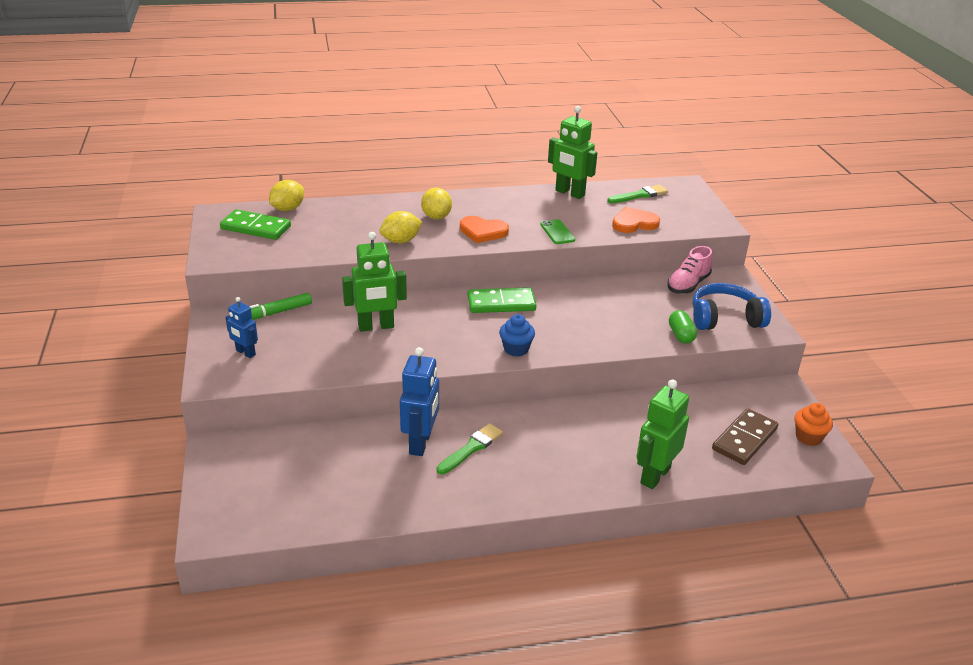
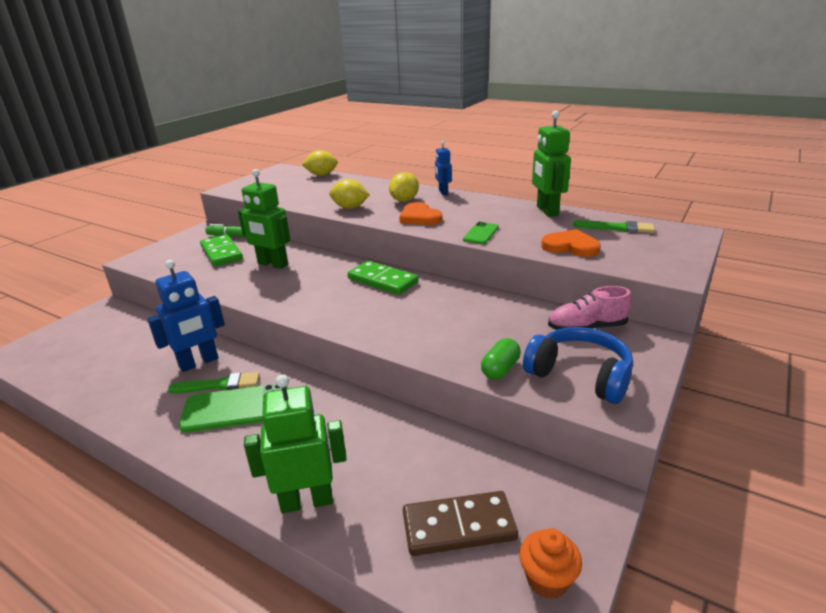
camera: 45 degrees right, 5 degrees down
(245, 353) = (179, 252): blue robot -> blue robot (443, 192)
(256, 227) = (284, 180): green domino -> green domino (222, 253)
(515, 455) = (236, 408): none -> green phone
(516, 349) = (331, 316): blue cupcake -> none

